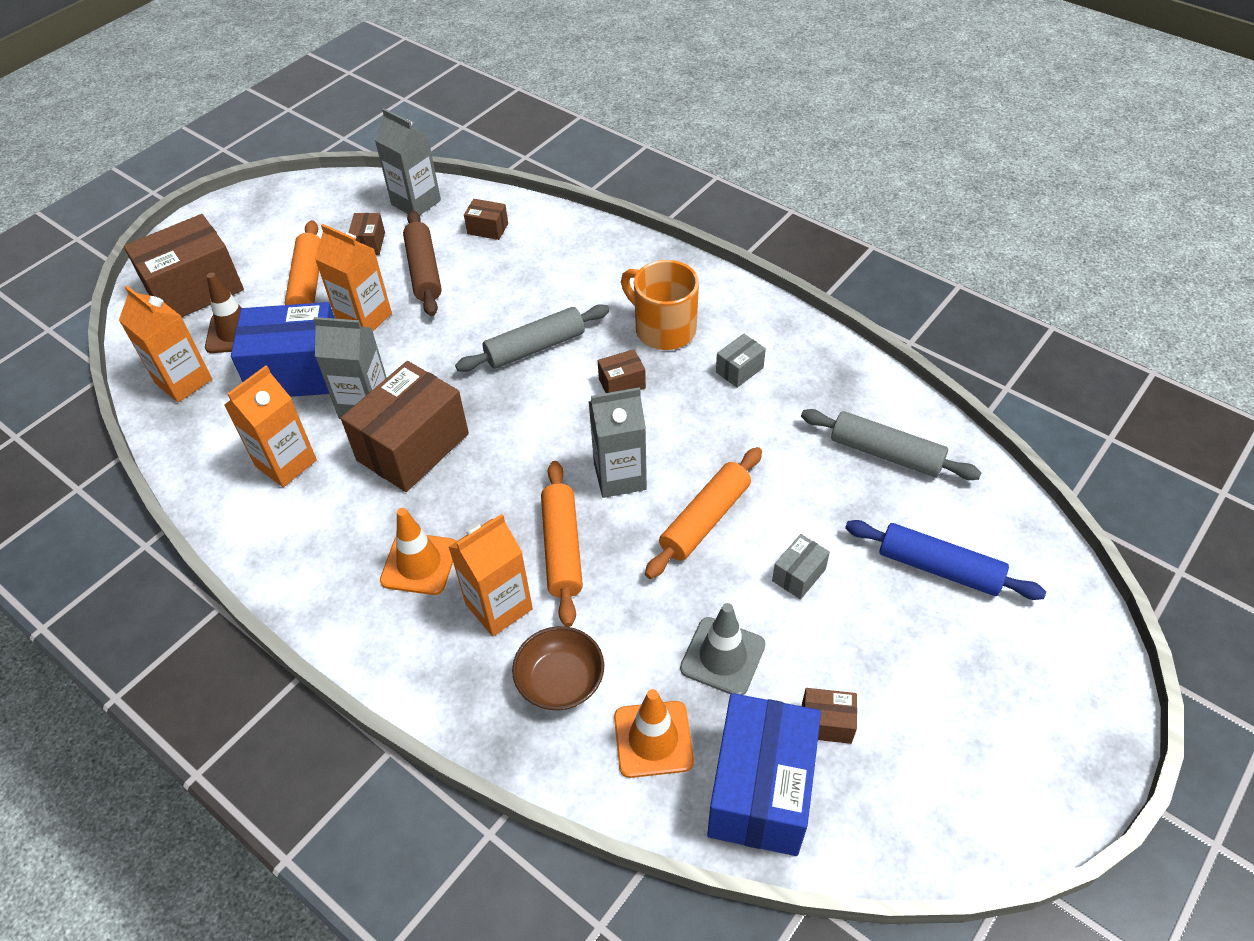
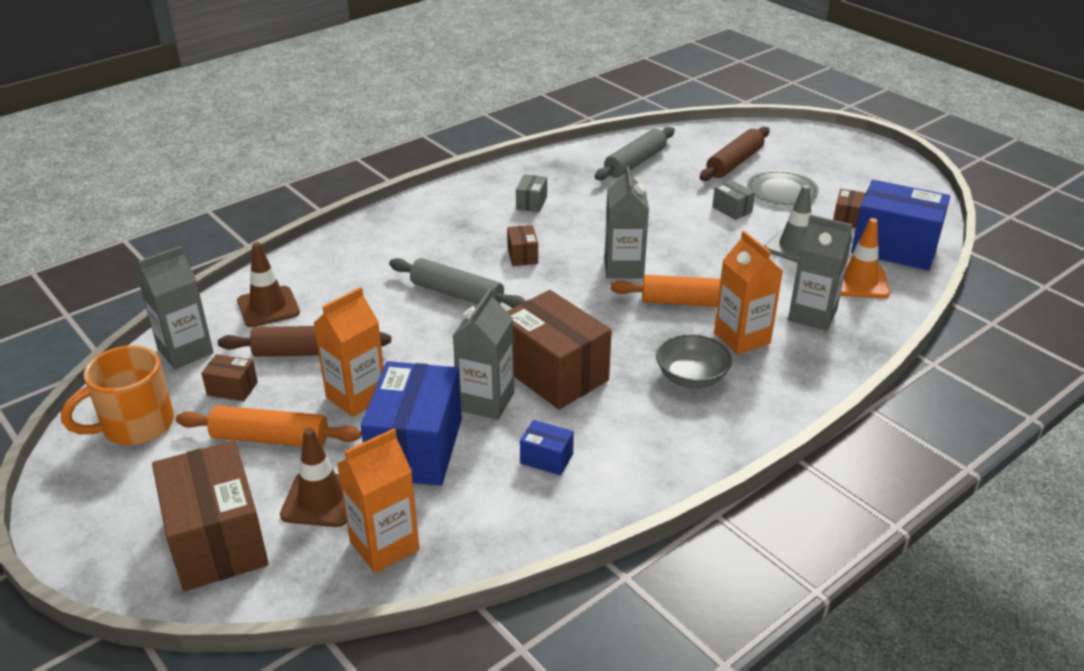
camera: 80 degrees left, 15 degrees down
(286, 463) = (546, 459): orange carton -> blue box
(419, 564) = (691, 377): orange traffic cone -> grey bowl
(487, 229) = (268, 307): brown box -> brown traffic cone
(535, 347) = (457, 294): grey rolling pin -> grey rolling pin turned 45 degrees counterclockwise
(560, 681) = (812, 315): brown bowl -> grey carton
(663, 329) = (468, 229): orange mug -> orange mug (135, 426)
(705, 520) = (676, 237): orange rolling pin -> none
(739, 370) = (531, 203): grey box -> grey box turned 45 degrees clockwise
(877, 633) = (781, 191): none -> grey plate
(939, 568) = (734, 163): blue rolling pin -> brown rolling pin

